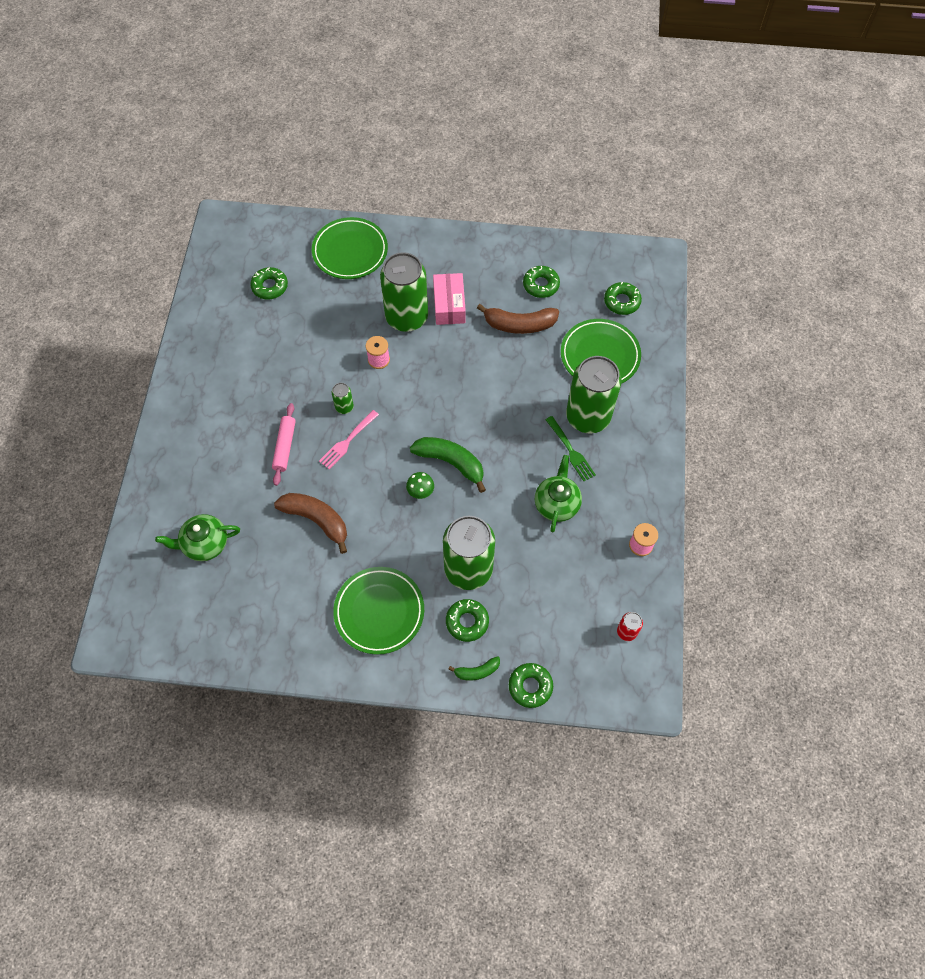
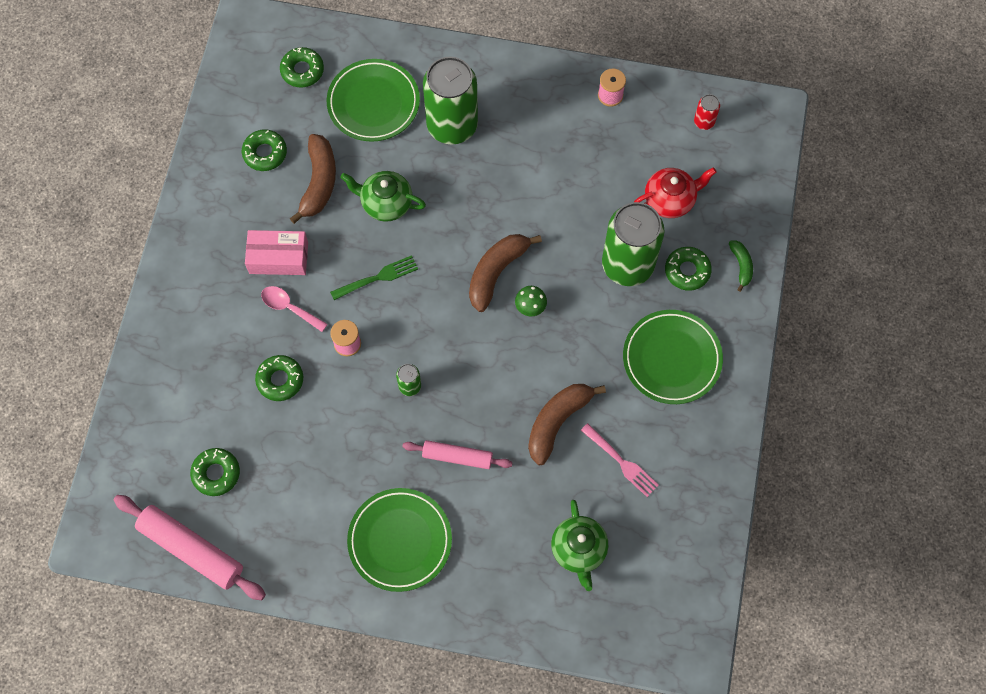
camera: 85 degrees left, 5 degrees up
(212, 279) = (191, 549): none -> pink rolling pin
(348, 441) = (456, 384): pink fork -> pink fork (620, 461)
(350, 251) = (176, 371): green plate -> green plate (400, 540)
(406, 317) = (289, 308): green can -> pink spoon
(451, 462) = (496, 272): green banana -> brown banana
(530, 686) = (758, 217): green donut -> green donut (280, 380)
(538, 604) = (670, 200): none -> red teapot
(556, 504) = (556, 169): green teapot -> green teapot (386, 203)
(570, 450) = (493, 148): green fork -> green fork (377, 278)

